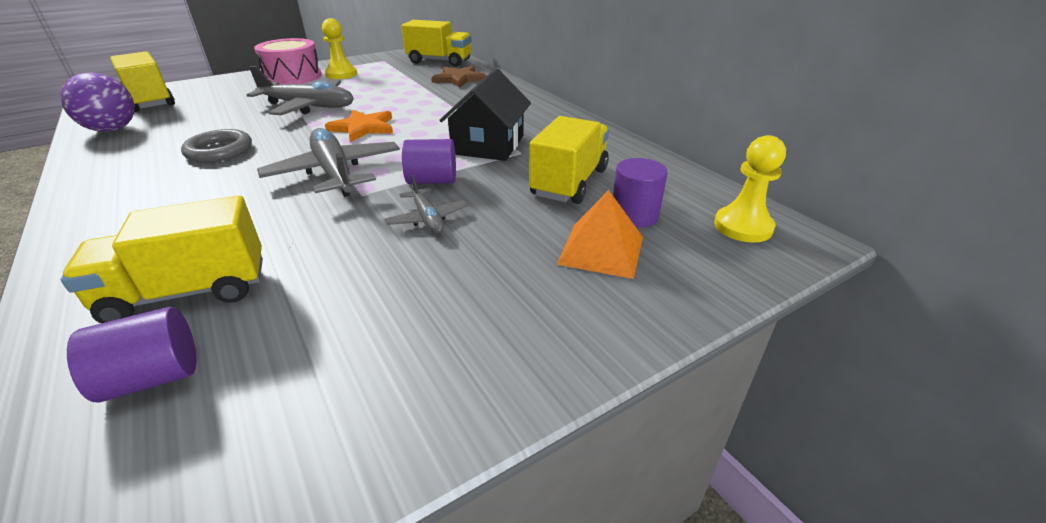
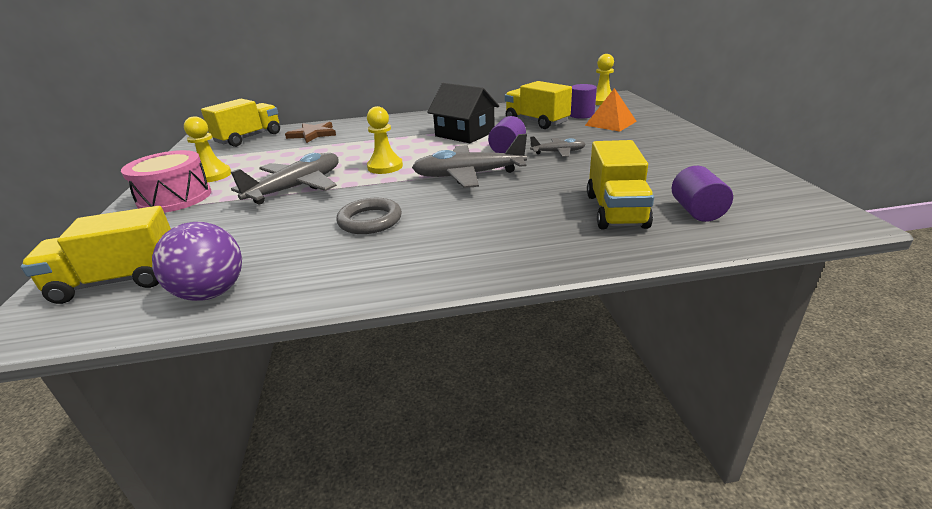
camera: 65 degrees left, 5 degrees down
(363, 128) = (385, 167): orange star -> yellow pawn

